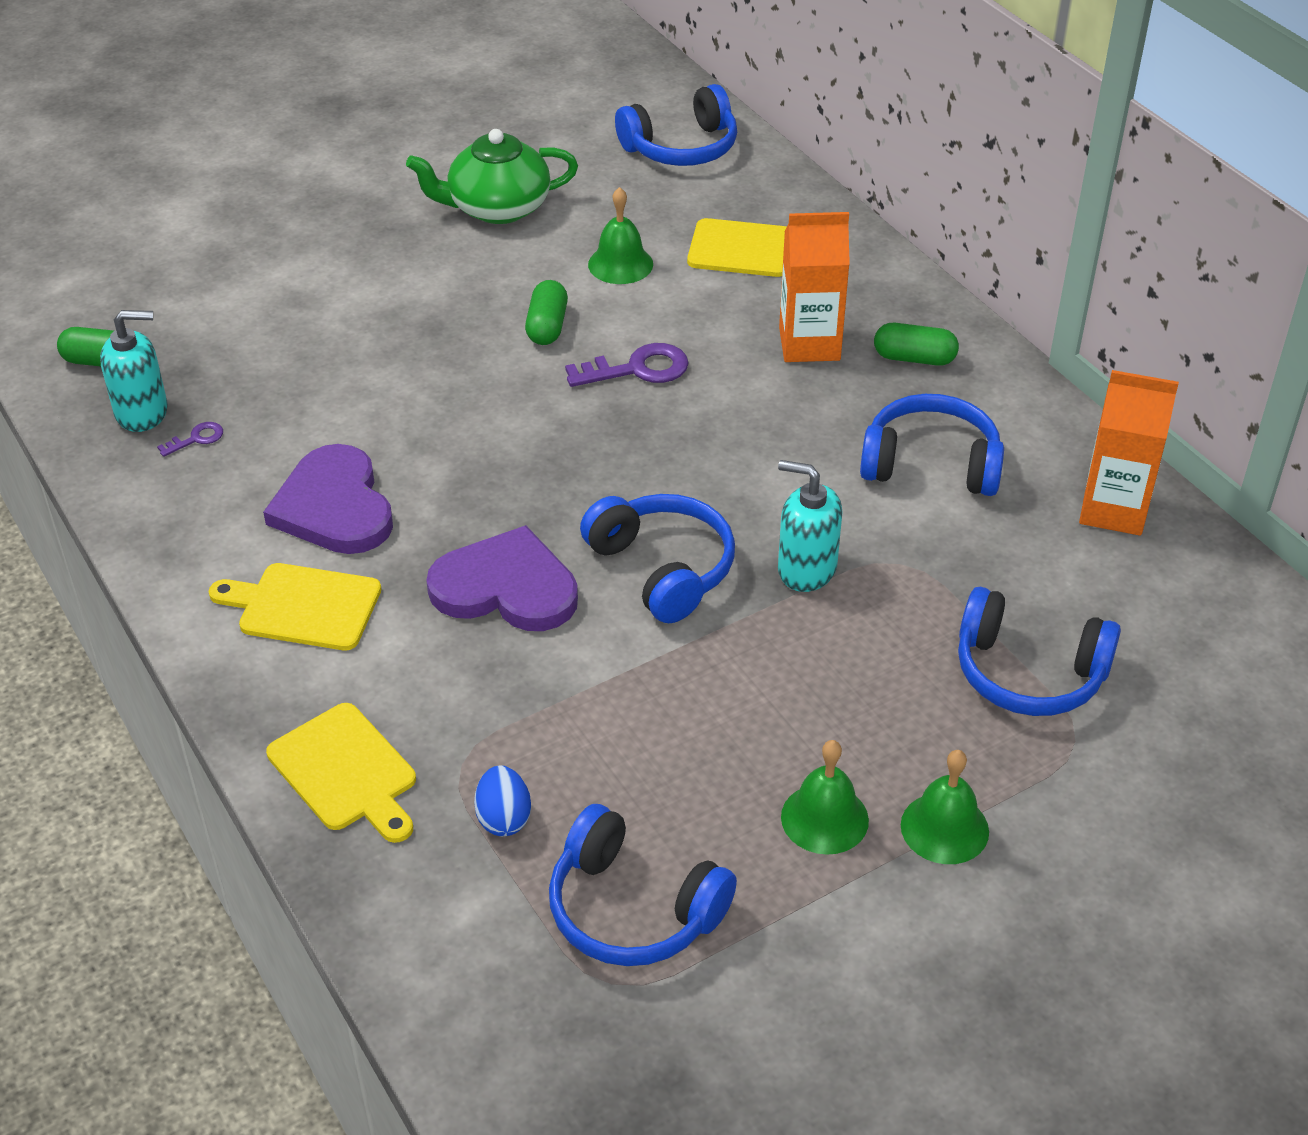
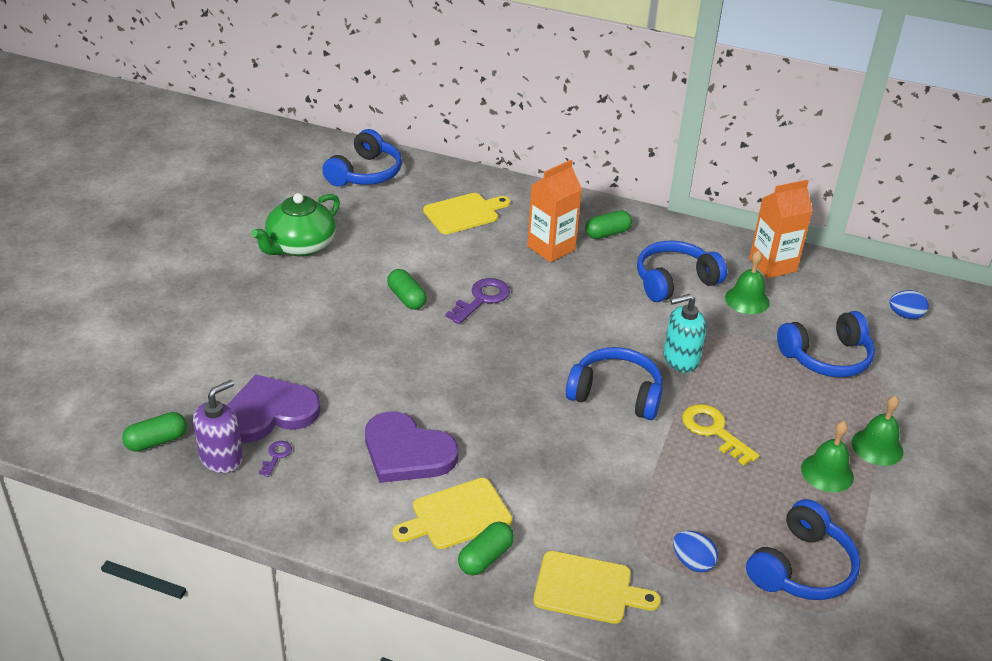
camera: 40 degrees left, 5 degrees down
(142, 412) = (221, 458): turquoise soap dispenser -> purple soap dispenser
(278, 670) = (485, 557): none -> green capsule
(506, 587) = (551, 445): purple heart -> purple heart (269, 412)
(620, 264) = (406, 248): green bell -> green bell (747, 300)
(633, 909) = (801, 568): blue headphones -> blue headphones turned 45 degrees counterclockwise
(734, 681) = (713, 431): none -> yellow key
(1241, 680) = (905, 315): none -> blue egg

